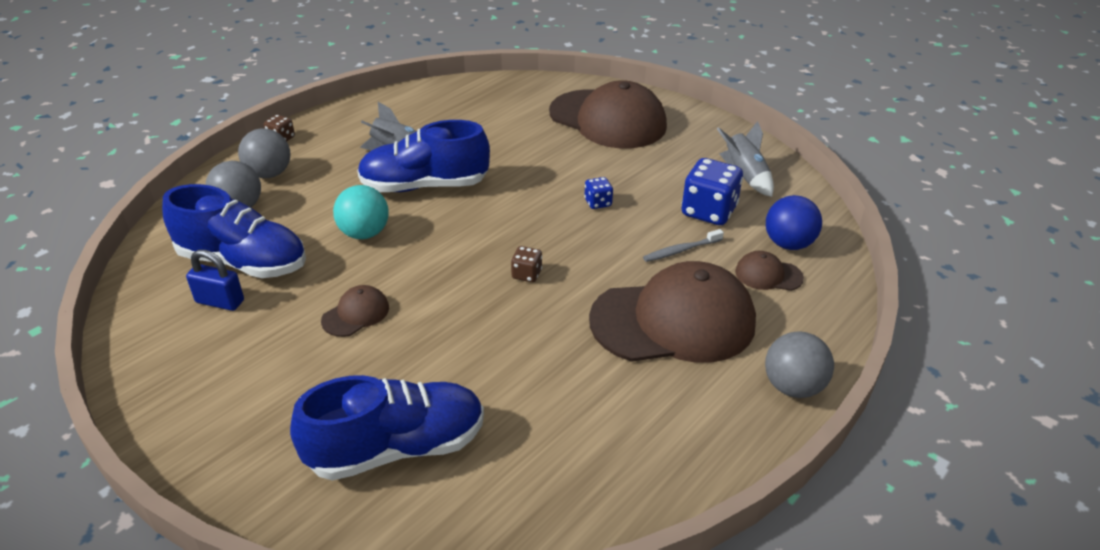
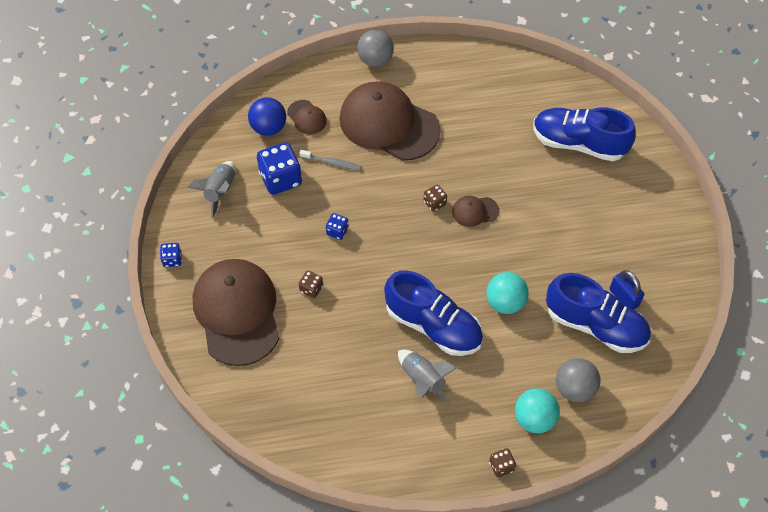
camera: 140 degrees left, 20 degrees up
(243, 262) = (595, 325): blue shoe -> blue shoe turned 150 degrees clockwise
(269, 174) = (534, 419): grey ball -> turquoise ball
(356, 314) = (550, 236): brown cap -> brown cap (475, 211)
(567, 158) = (311, 289): none -> brown dice
(707, 121) = (172, 259): none -> blue dice

